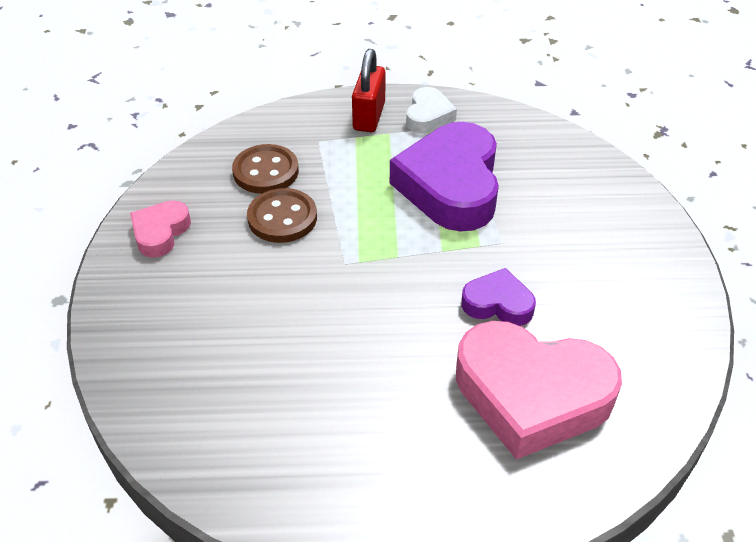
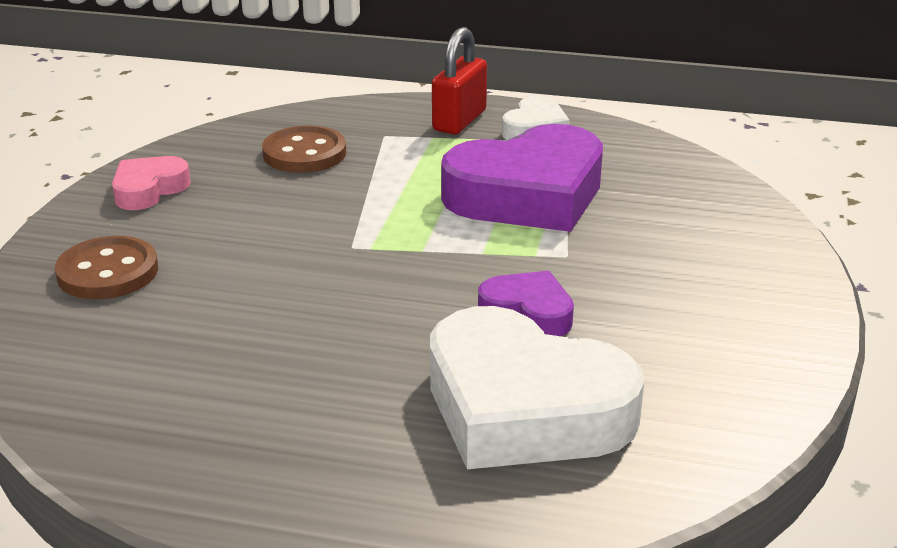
camera: 15 degrees right, 15 degrees down
(282, 218) = (299, 196): brown button -> brown button (108, 272)
(450, 186) = (528, 194): purple heart -> purple heart turned 135 degrees counterclockwise
(531, 395) = (523, 408): pink heart -> white heart

